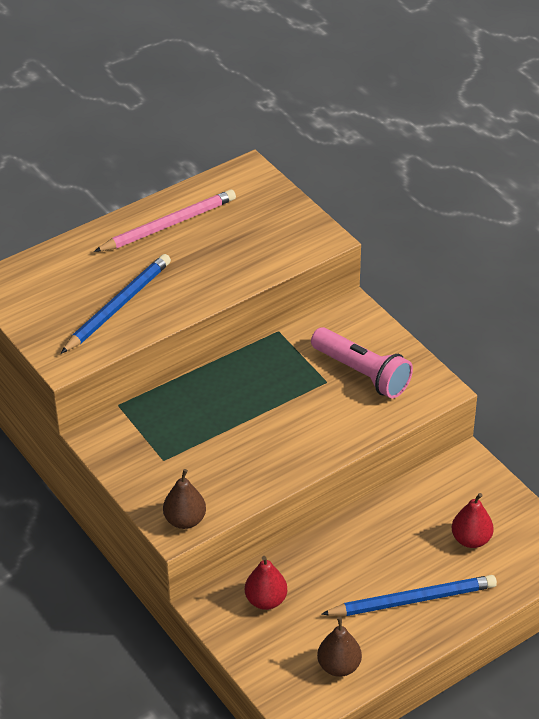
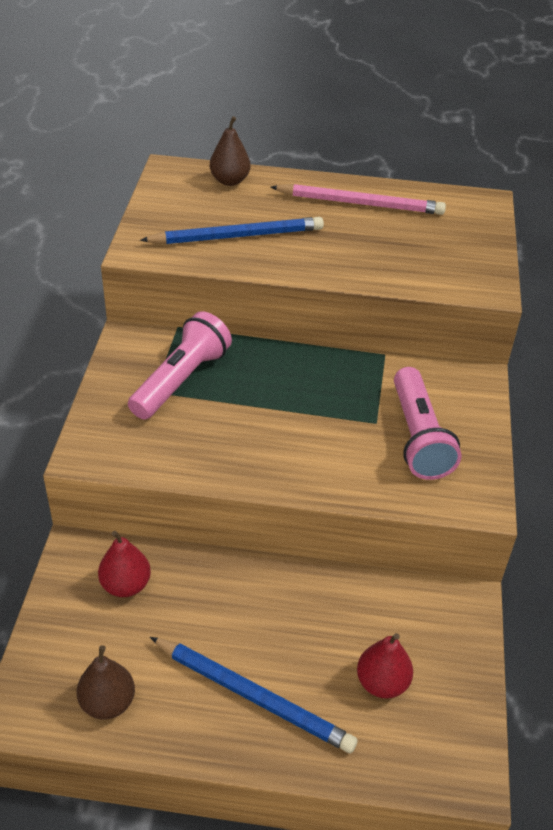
camera: 40 degrees right, 0 degrees up
(172, 440) = (181, 380): none -> pink flashlight
(185, 520) = (102, 451): brown pear -> brown pear (230, 181)

